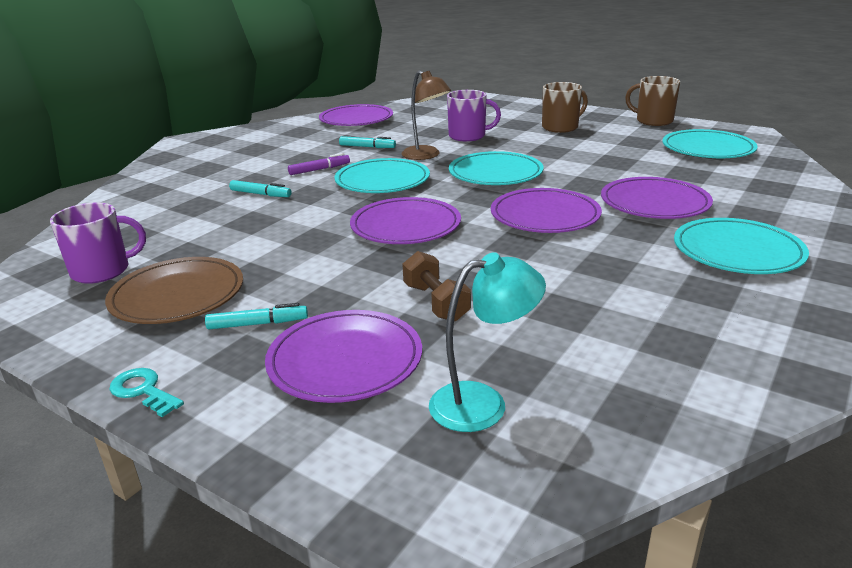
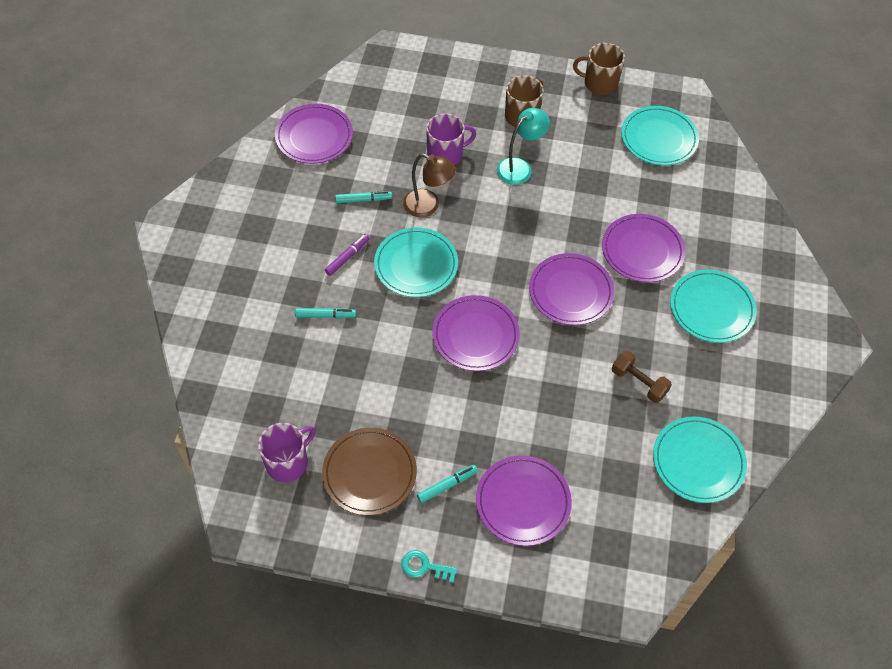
camera: 25 degrees left, 30 degrees up
(436, 302) = (546, 427): brown dumbbell -> brown dumbbell (639, 382)
(483, 403) = (615, 511): turquoise lamp -> turquoise lamp (520, 167)
(495, 173) = (504, 228): turquoise plate -> turquoise plate (698, 461)

